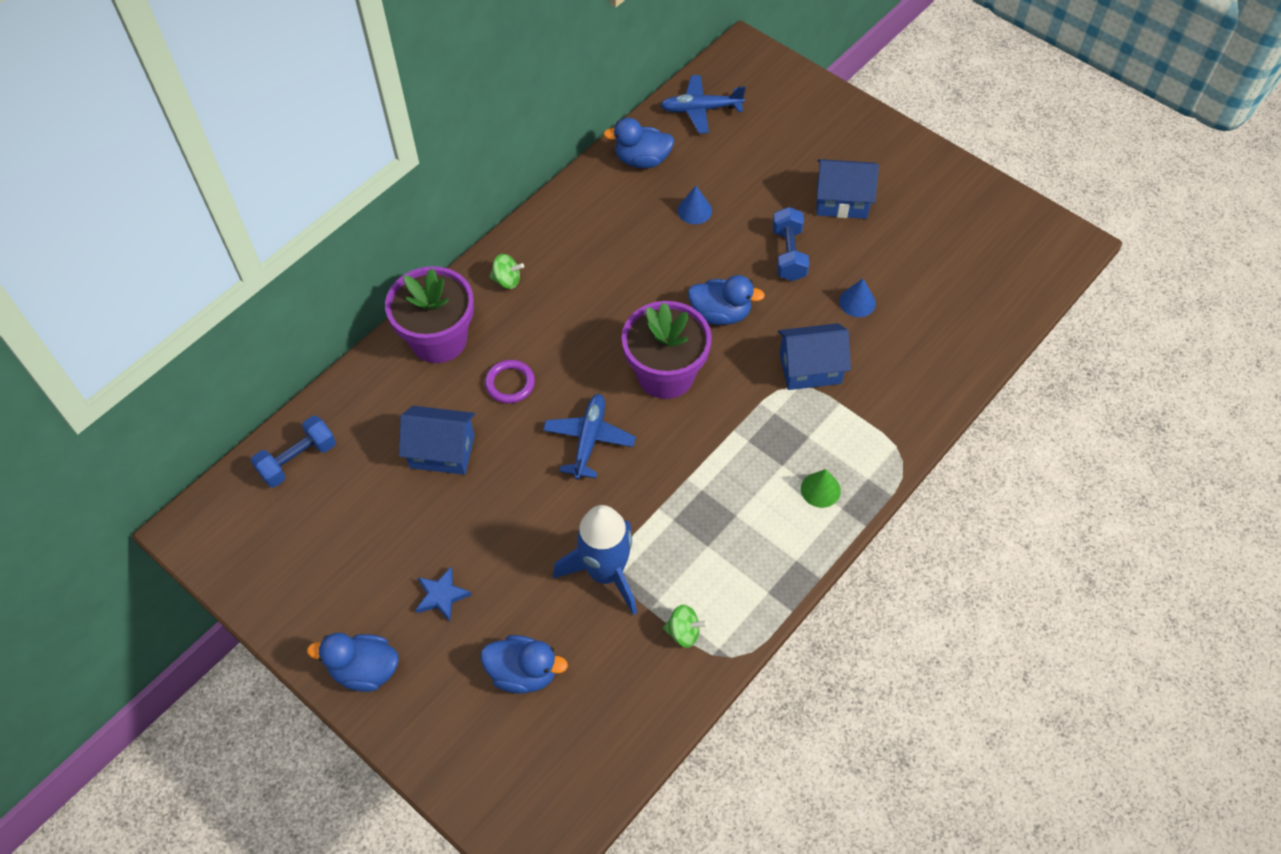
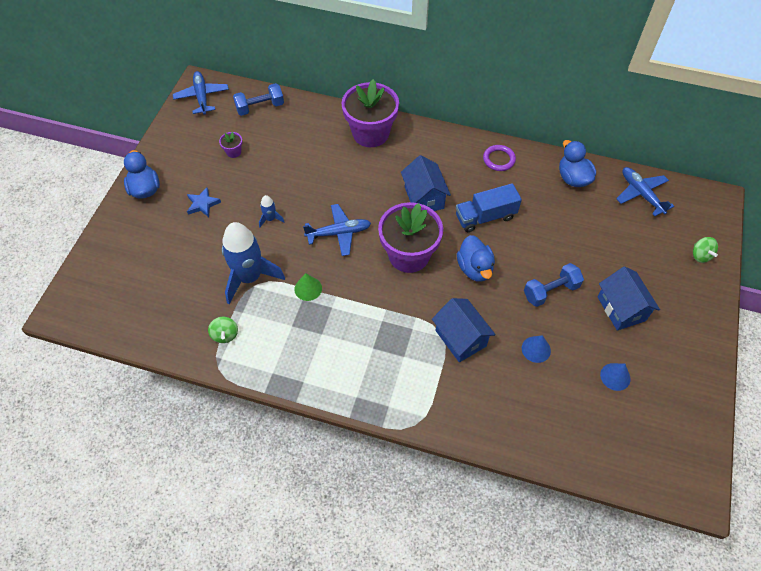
camera: 65 degrees right, 0 degrees up
(220, 534) = (202, 96): none -> blue plane
(298, 460) = (260, 107): blue dumbbell -> blue dumbbell turned 45 degrees counterclockwise
(365, 524) = (233, 152): none -> purple flower pot
(442, 451) = (295, 166): blue house -> blue house (424, 198)
(507, 280) = (432, 147): green spinning top -> green spinning top (700, 255)
(510, 383) = (358, 178): purple ring -> purple ring (499, 159)
(519, 514) = (270, 219): none -> blue rocket
(523, 673) = (168, 262): blue duck -> none
(651, 271) = (485, 217): none -> blue truck
(694, 210) = (551, 222): blue cone -> blue cone (615, 376)
(820, 489) = (365, 378): green cone -> green cone (308, 288)

